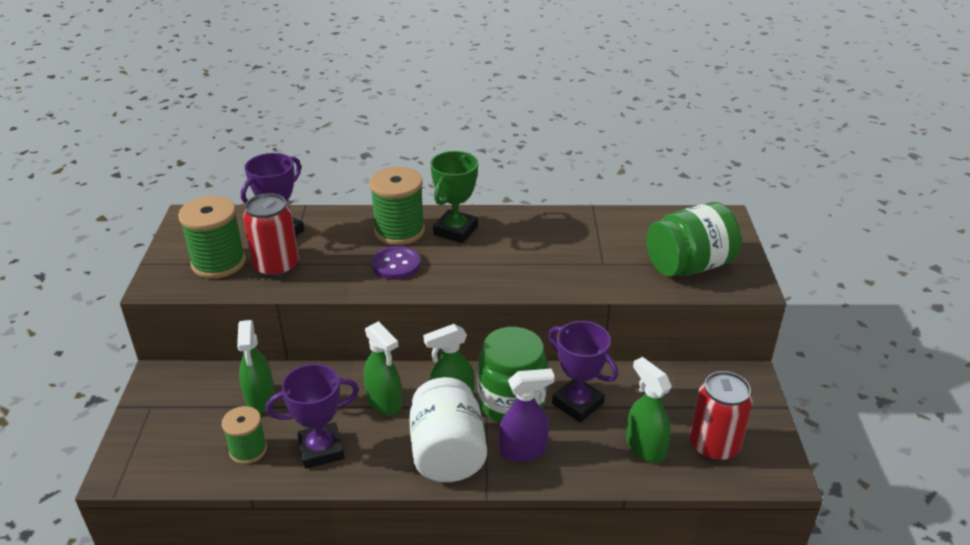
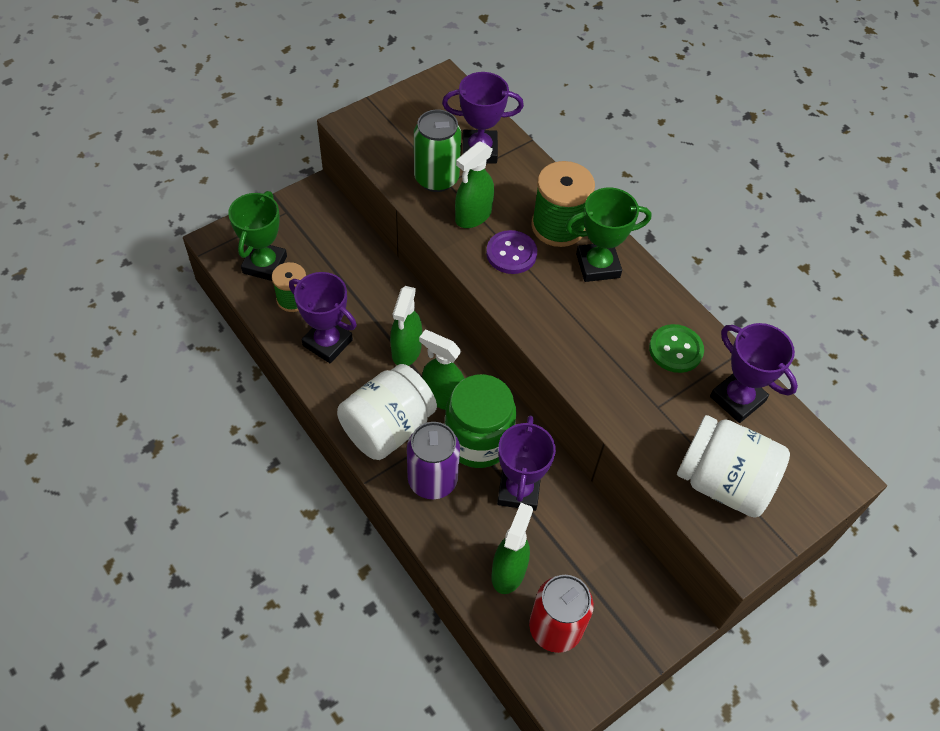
camera: 50 degrees right, 20 degrees up
(187, 451) = (265, 265): none -> green trophy
(218, 263) = (408, 140): green spool -> none
(260, 400) = (344, 270): green spray bottle -> green spray bottle (473, 216)
(276, 266) = (436, 178): red can -> green can
(523, 450) = (432, 480): purple spray bottle -> purple can
(564, 233) = (675, 350): none -> green button
(629, 227) = (737, 399): none -> purple trophy
(689, 266) = (723, 482): green jar -> white jar

